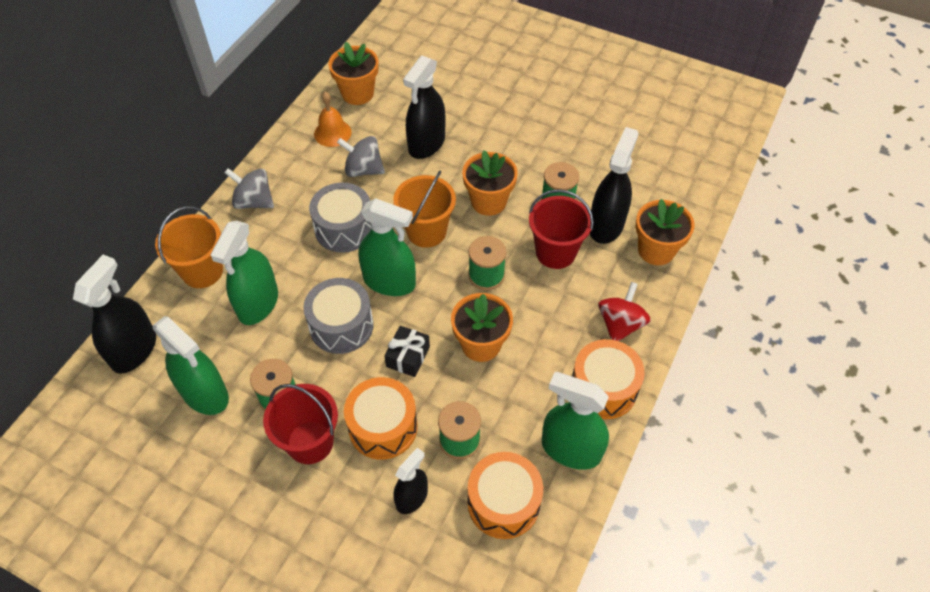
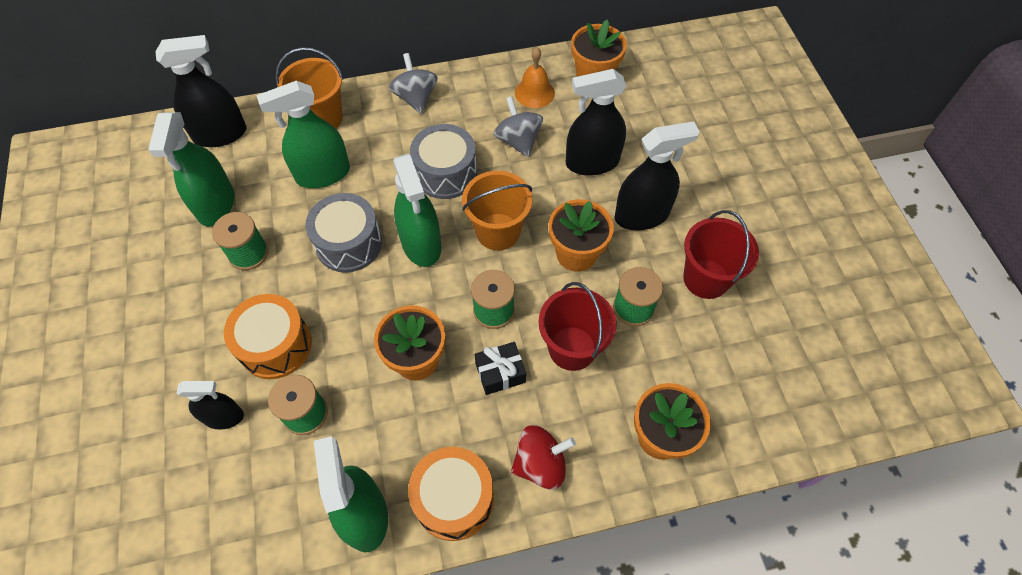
camera: 50 degrees right, 5 degrees up
(310, 442) = (224, 304): red bucket -> red bucket (706, 278)
(408, 357) = (358, 313): black gift -> black gift (500, 373)
(503, 503) = (268, 495): orange drum -> none
(606, 225) = (646, 369): black spray bottle -> black spray bottle (641, 215)

